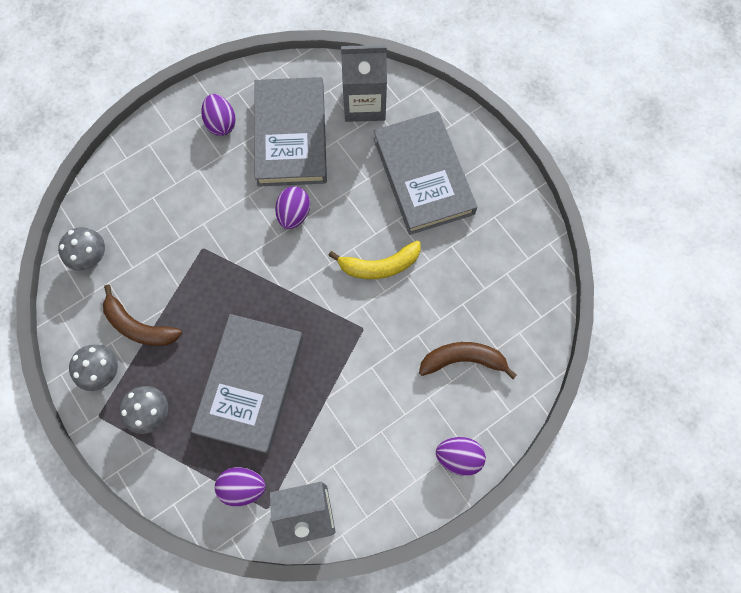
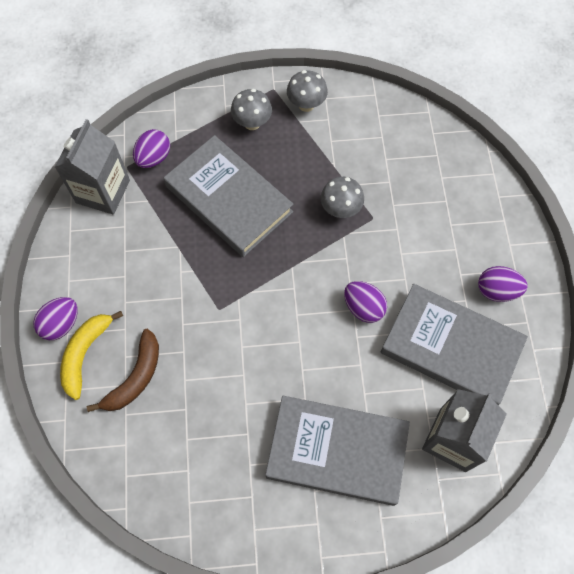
camera: 120 degrees right, 5 degrees down
(91, 257) = (412, 133): grey mushroom -> grey mushroom (340, 209)
(139, 326) = (329, 143): brown banana -> none
(379, 265) = (268, 355): yellow banana -> yellow banana (85, 354)

